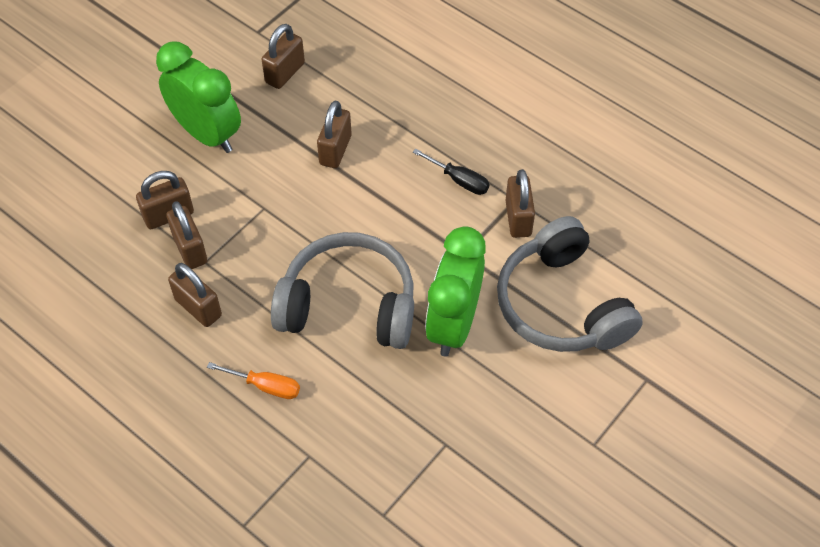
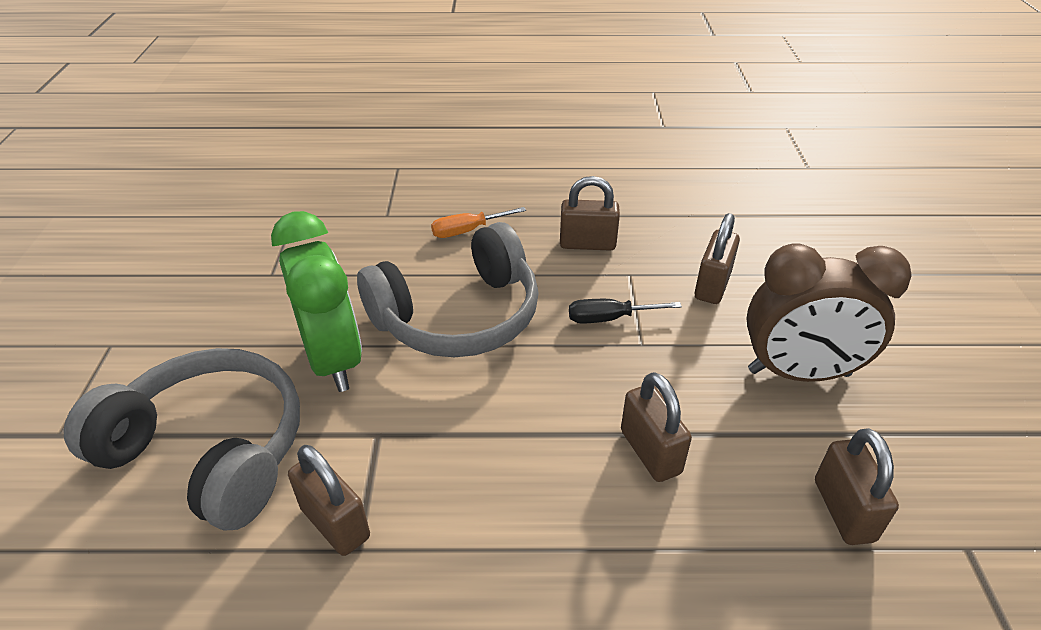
camera: 140 degrees right, 15 degrees down
(190, 249) = (654, 274): brown padlock -> none
(207, 134) = (798, 373): green clock -> brown clock
(459, 180) = (459, 521): black screwdriver -> black screwdriver (610, 318)

